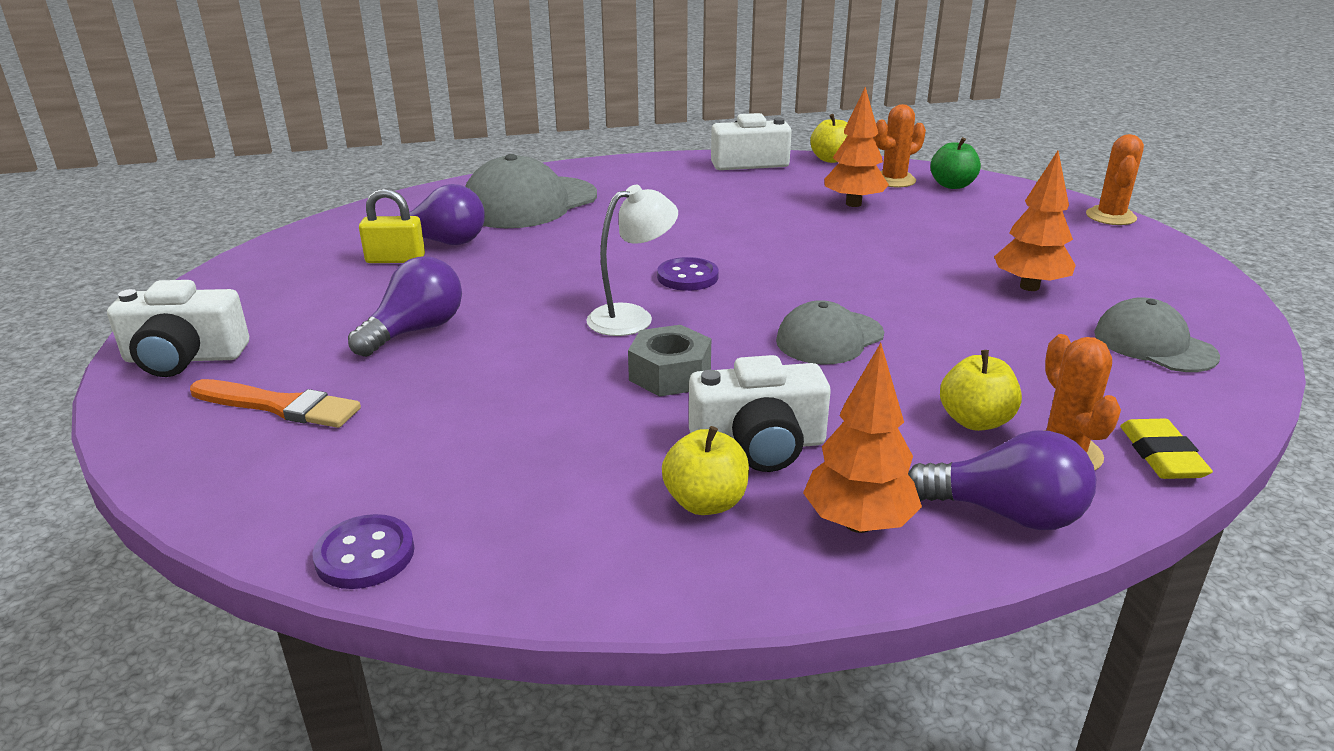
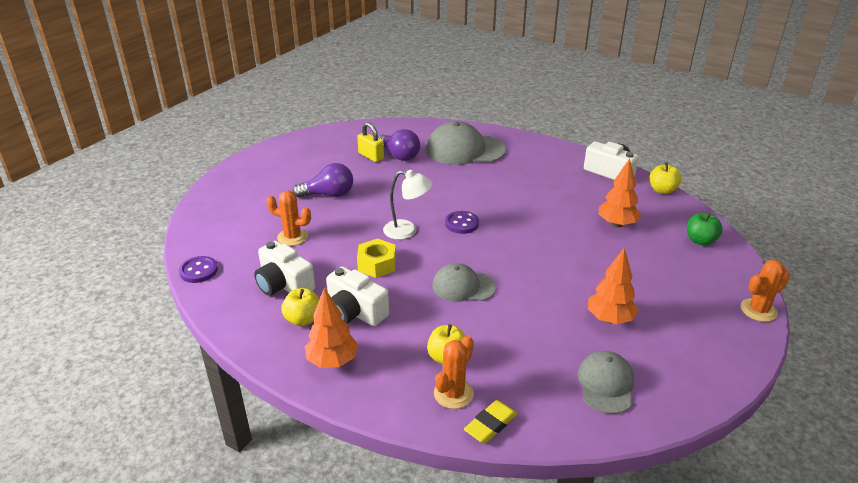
camera: 45 degrees right, 5 degrees up
(184, 358) = (252, 168): white camera -> white camera (284, 284)
(280, 406) = (250, 203): orange brush -> none
(670, 374) = (377, 264): grey nut -> yellow nut
(894, 180) = (671, 221): orange cactus -> orange cactus (292, 237)
(1006, 513) = (384, 396): purple light bulb -> none

